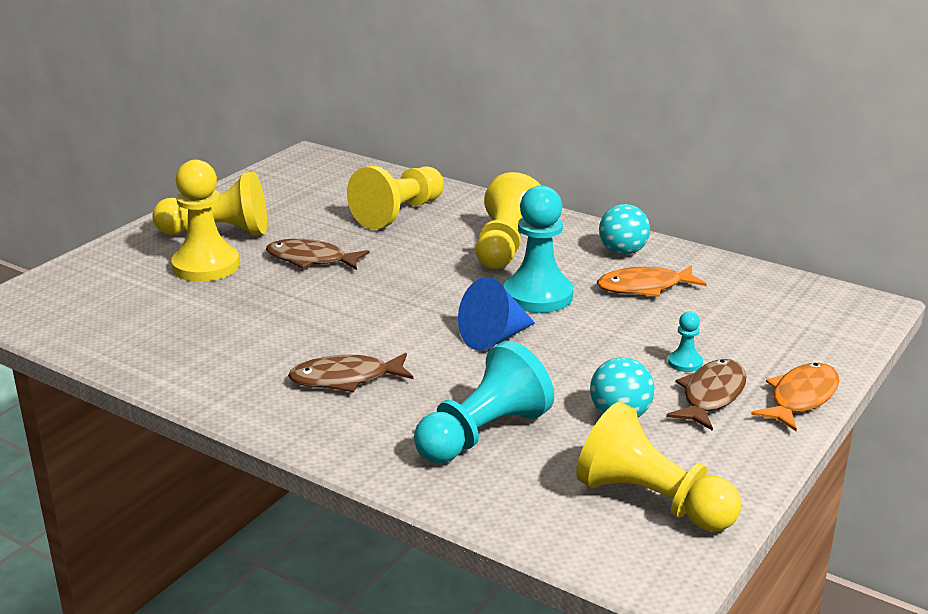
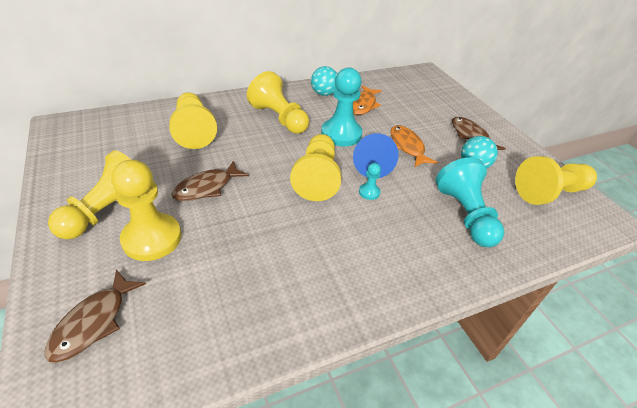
camera: 60 degrees left, 15 degrees up
(345, 379) = (371, 239): brown fish -> brown fish (93, 322)
(416, 311) = (317, 177): none -> yellow pawn
(685, 363) = (439, 128): turquoise pawn -> turquoise pawn (369, 192)
(801, 398) = (486, 118): orange fish -> orange fish (407, 146)

